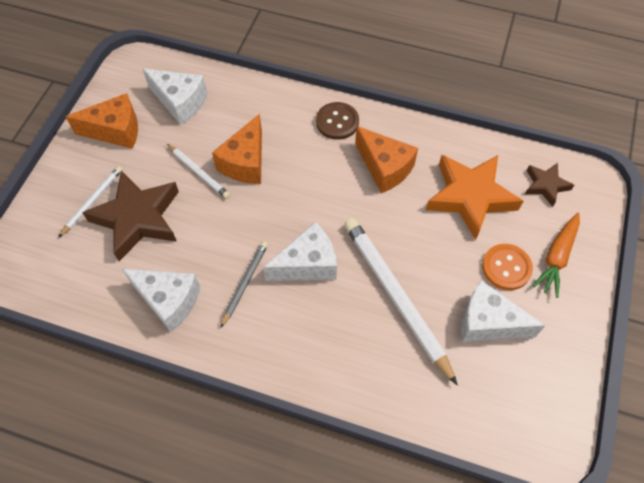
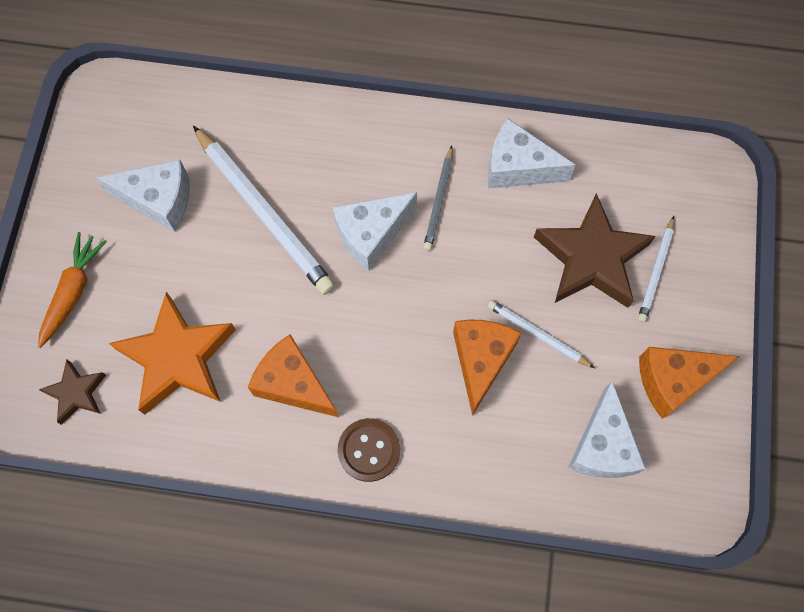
camera: 170 degrees right, 10 degrees up
(180, 102) = (602, 446): white cheese -> white cheese turned 105 degrees counterclockwise
(506, 267) = (135, 269): orange button -> none

